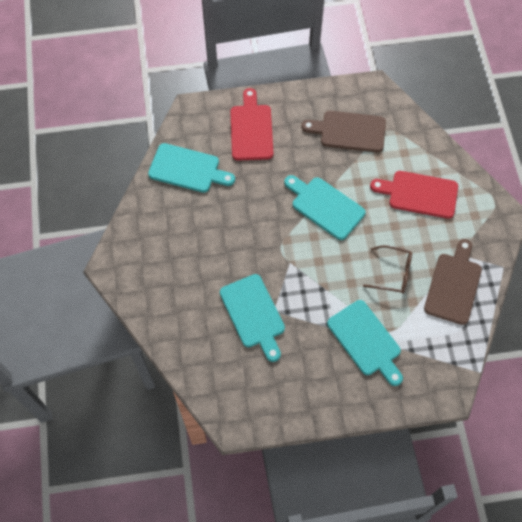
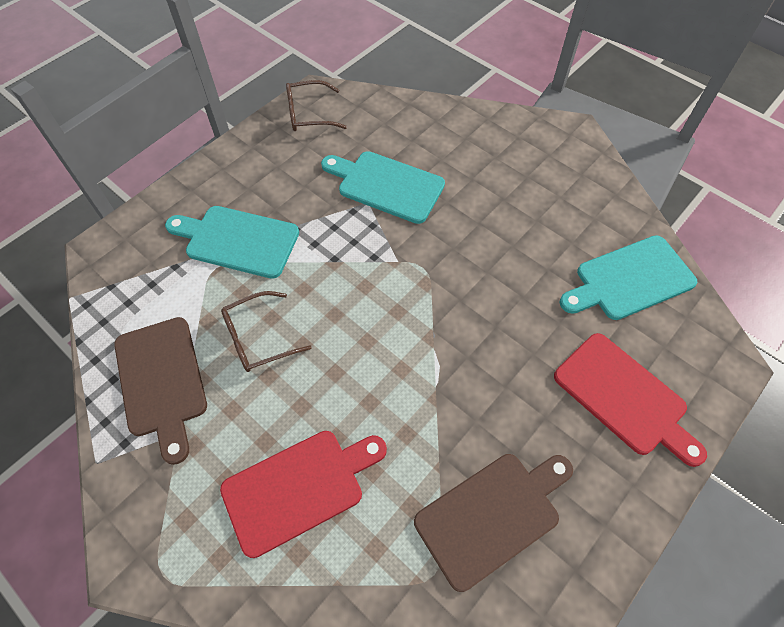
camera: 140 degrees right, 5 degrees down
(253, 410) = (309, 114): none -> brown glasses
(325, 206) = (418, 362): turquoise cutting board -> none

